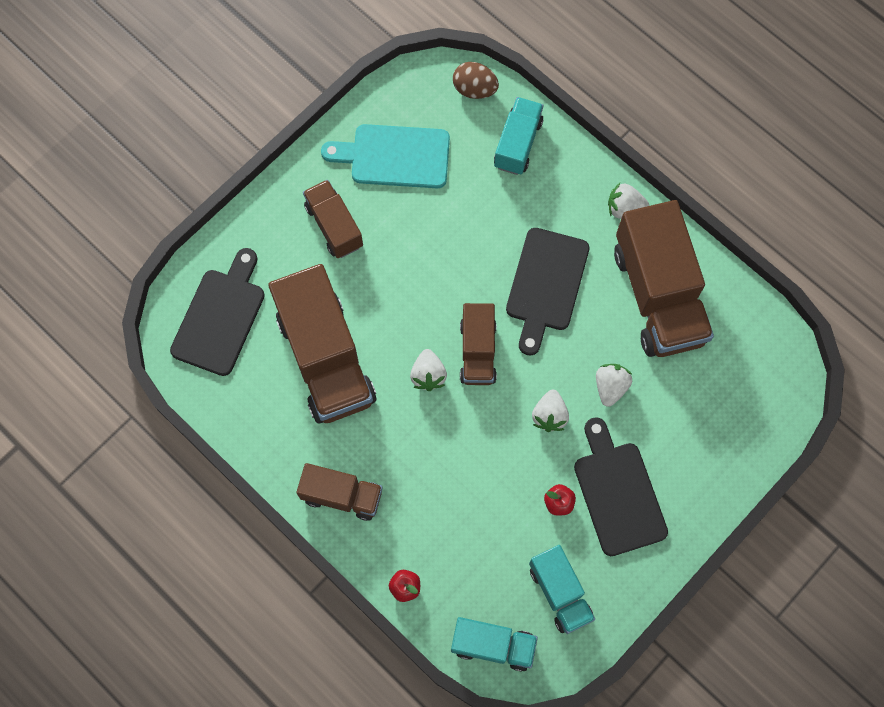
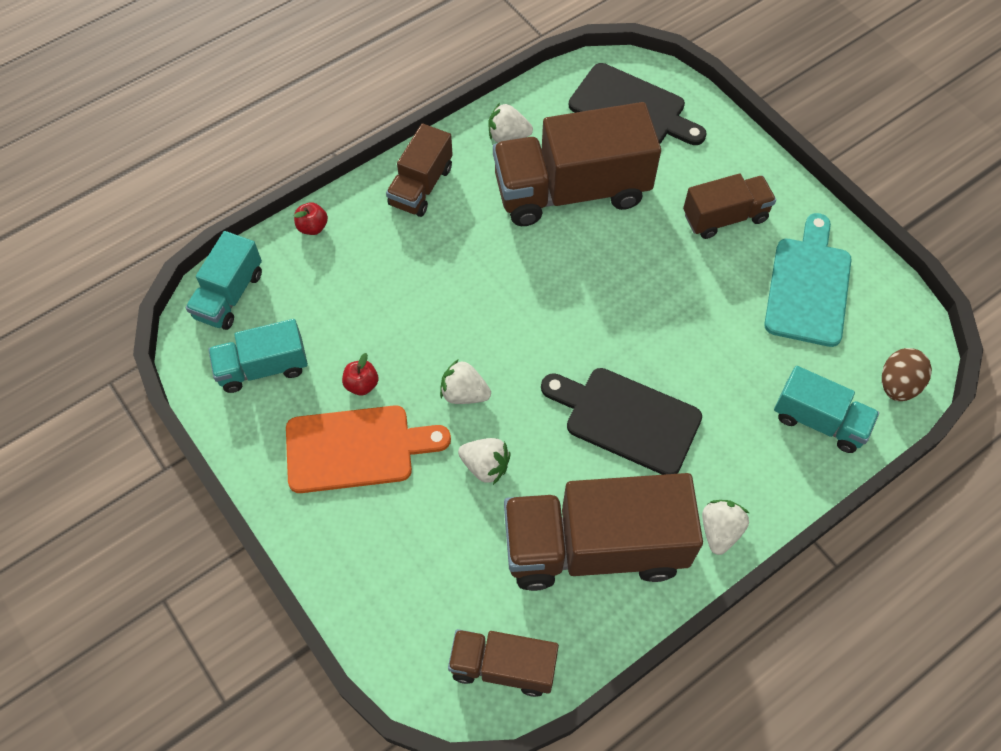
camera: 100 degrees right, 10 degrees down
(428, 375) = (535, 281): white strawberry -> white strawberry (508, 136)
(477, 352) = (554, 333): brown truck -> brown truck (503, 666)
(618, 493) = (356, 448): black cutting board -> orange cutting board

